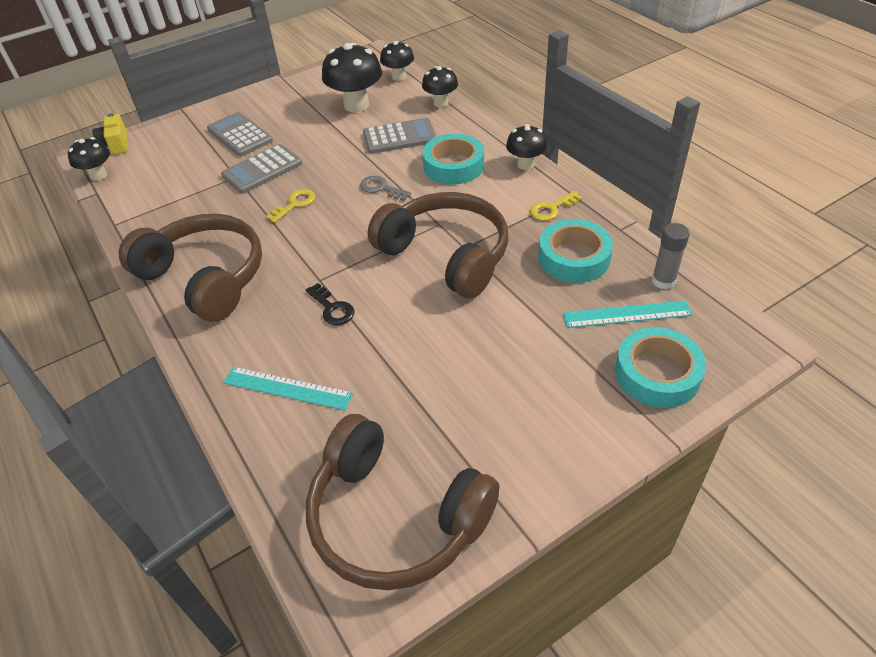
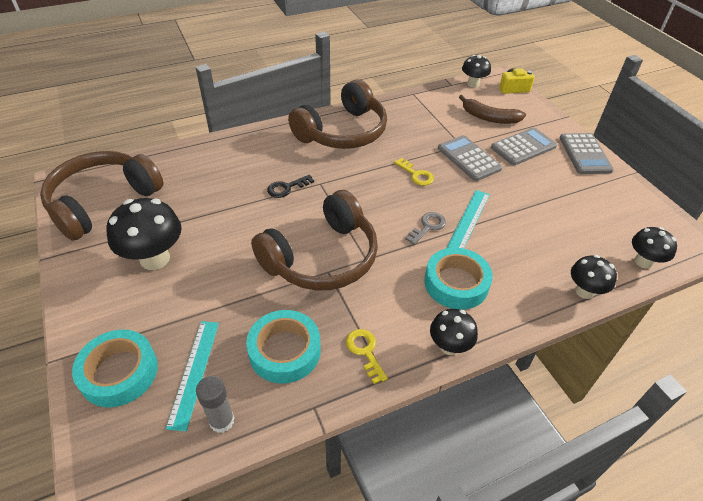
camera: 95 degrees right, 0 degrees up
(180, 159) = (489, 118): none -> brown banana
(287, 388) = (224, 165): turquoise ruler -> turquoise ruler (469, 220)
(356, 105) = (577, 222): black mushroom -> black mushroom (155, 258)
(399, 137) = (513, 248): grey calculator -> grey calculator (585, 154)

